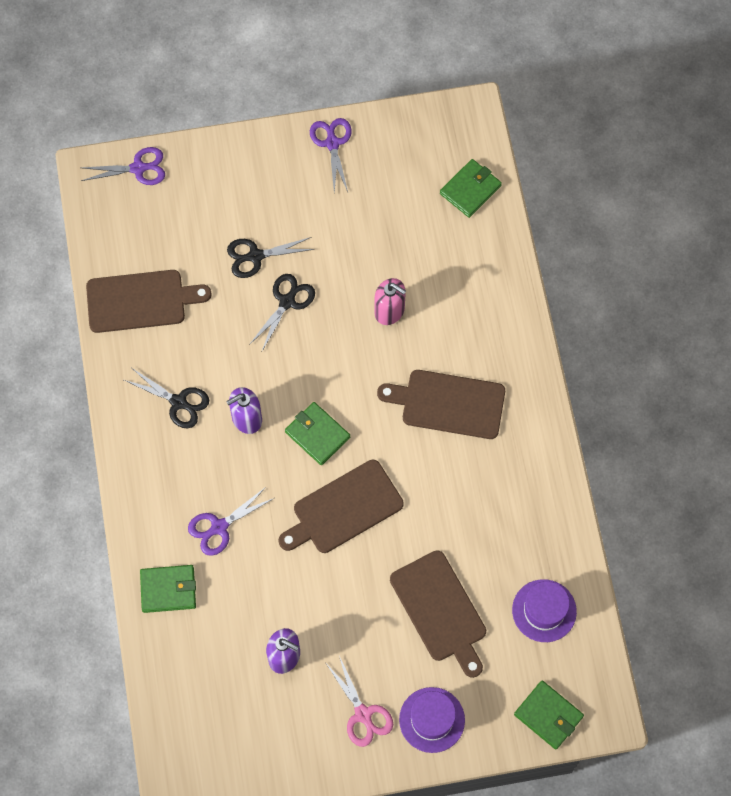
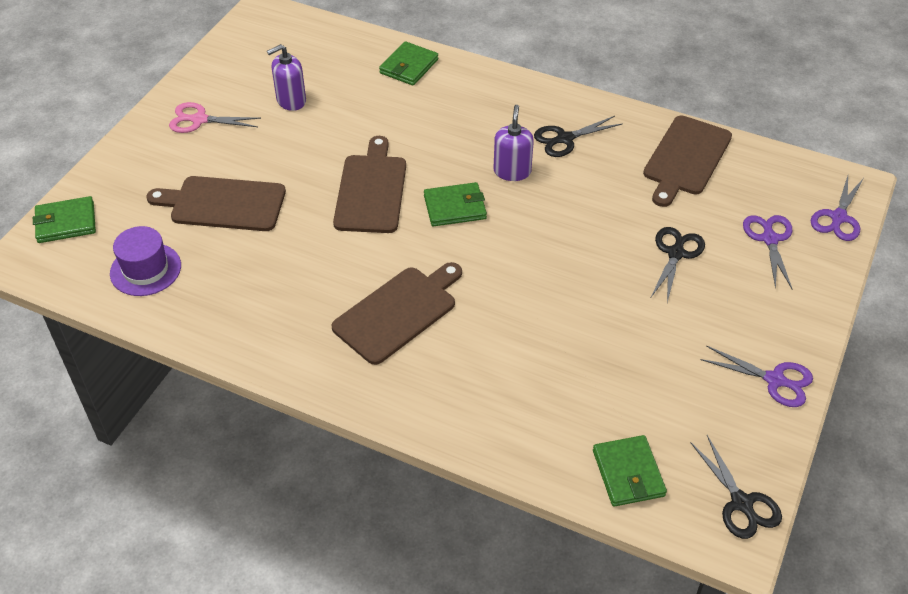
camera: 125 degrees right, 20 degrees down
(219, 527) = (431, 113): purple scissors -> purple scissors (769, 239)
(287, 301) = (607, 252): black scissors -> black scissors (742, 503)
(389, 310) = (535, 321): pink soap dispenser -> none
(432, 720) = (149, 154): purple hat -> none

